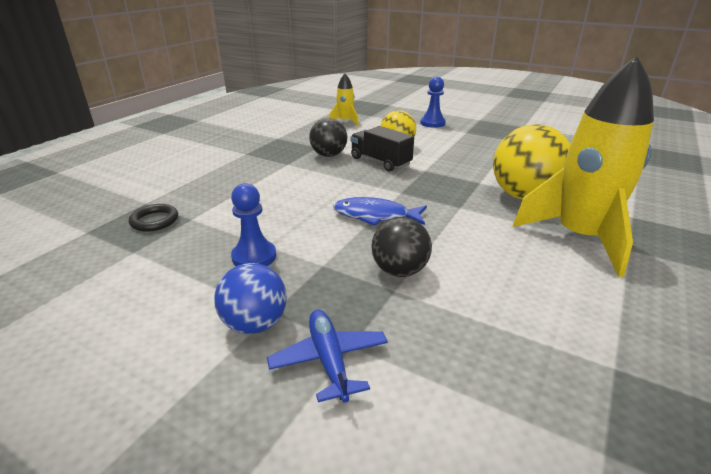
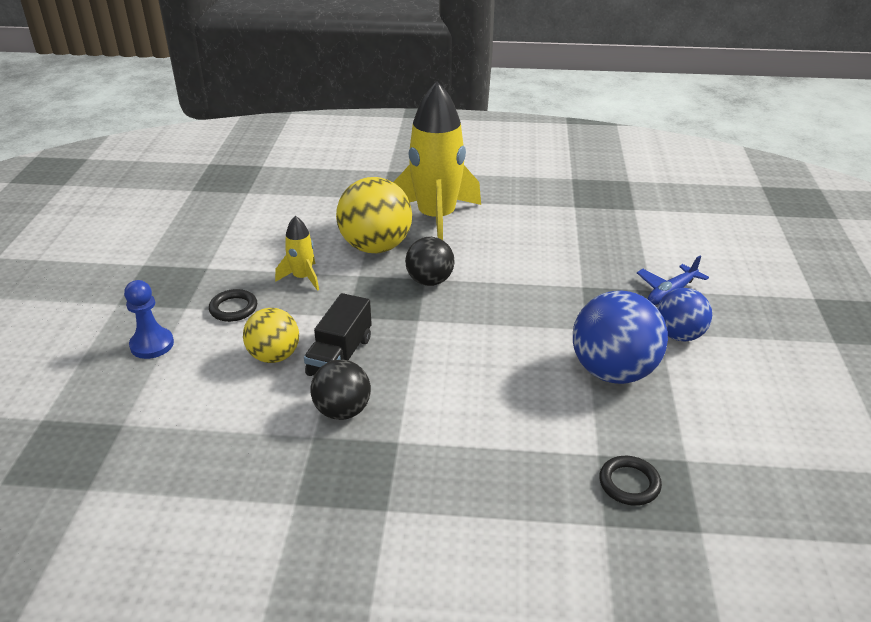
camera: 115 degrees left, 5 degrees up
(254, 257) = (613, 371): blue pawn -> blue ball
(345, 121) = (171, 447): yellow rocket -> yellow rocket (302, 278)
(375, 216) = (482, 323): blue fish -> none
(399, 271) = (557, 289): black ball -> black ball (430, 281)
(457, 142) = (233, 308): none -> black ring

